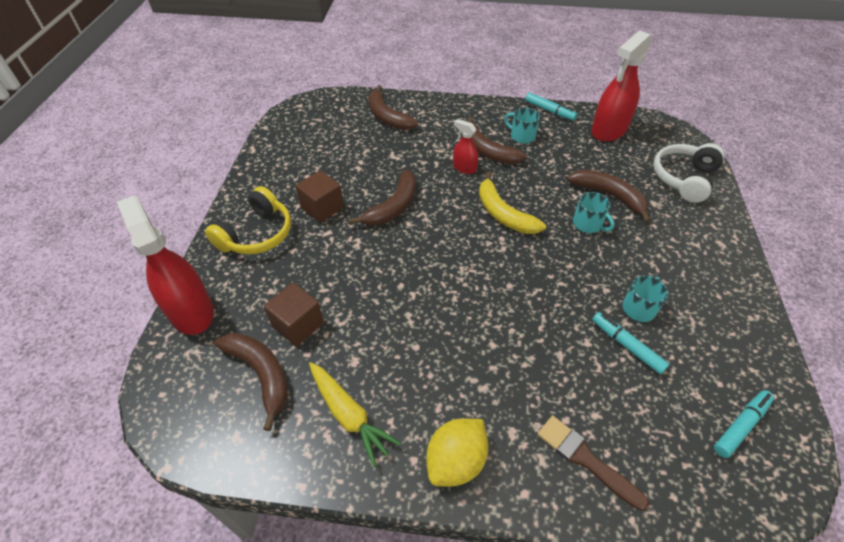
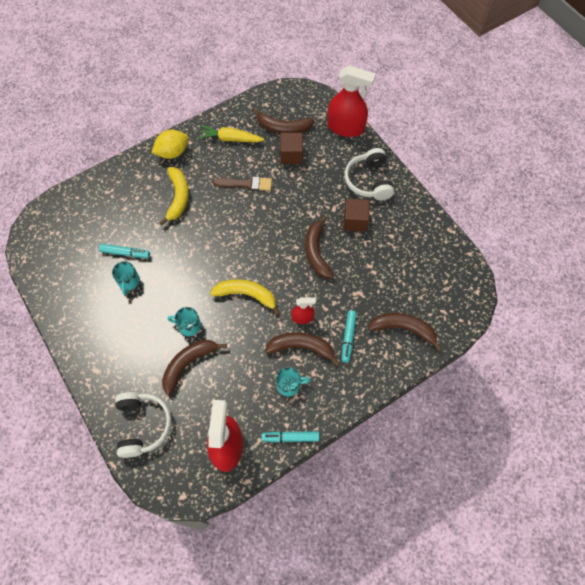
camera: 140 degrees right, 15 degrees up
(256, 234) = (369, 181): yellow headphones -> white headphones
(456, 461) = (173, 152): yellow lemon -> yellow lemon turned 60 degrees clockwise
(501, 374) = (178, 197): none -> yellow banana
(585, 459) = (120, 187): brown brush -> brown brush (246, 184)
(609, 195) = (188, 364): brown banana -> brown banana turned 135 degrees clockwise
(741, 426) = (55, 247): turquoise marker -> turquoise marker (348, 337)

